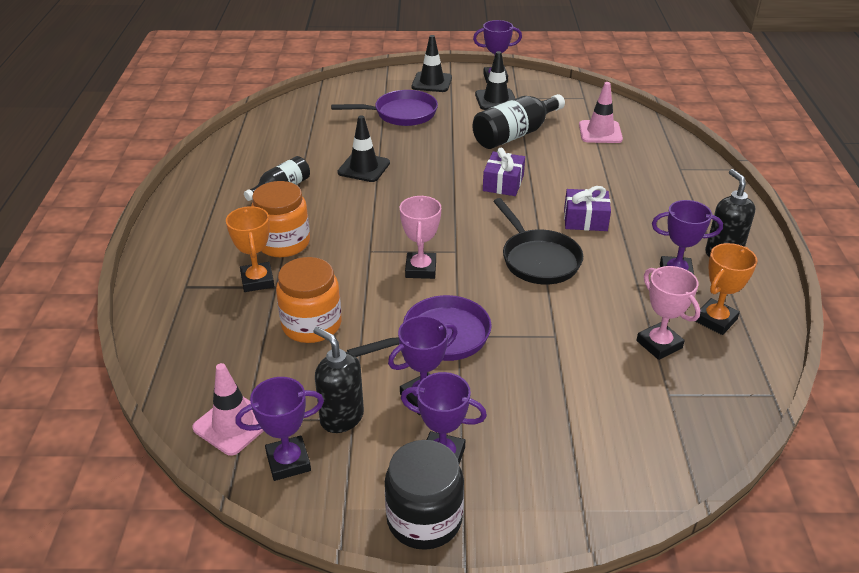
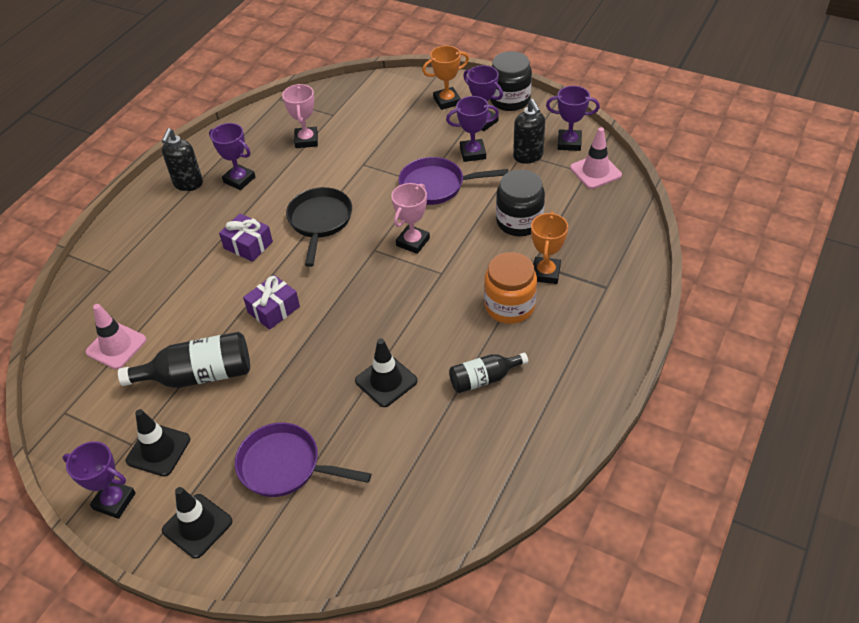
camera: 150 degrees left, 10 degrees up
(311, 324) = (519, 221): orange jar -> black jar
(715, 320) = (255, 143): orange trophy -> orange trophy (447, 101)

